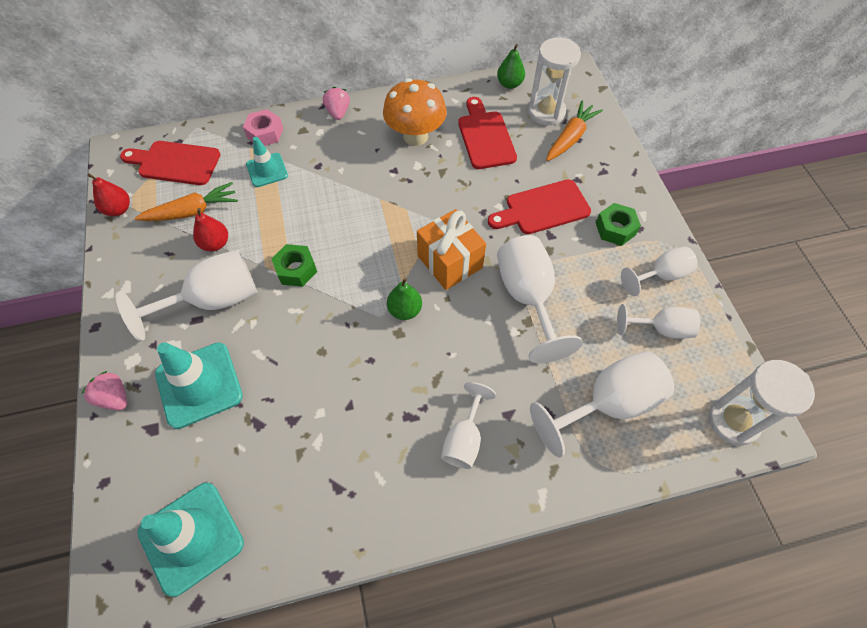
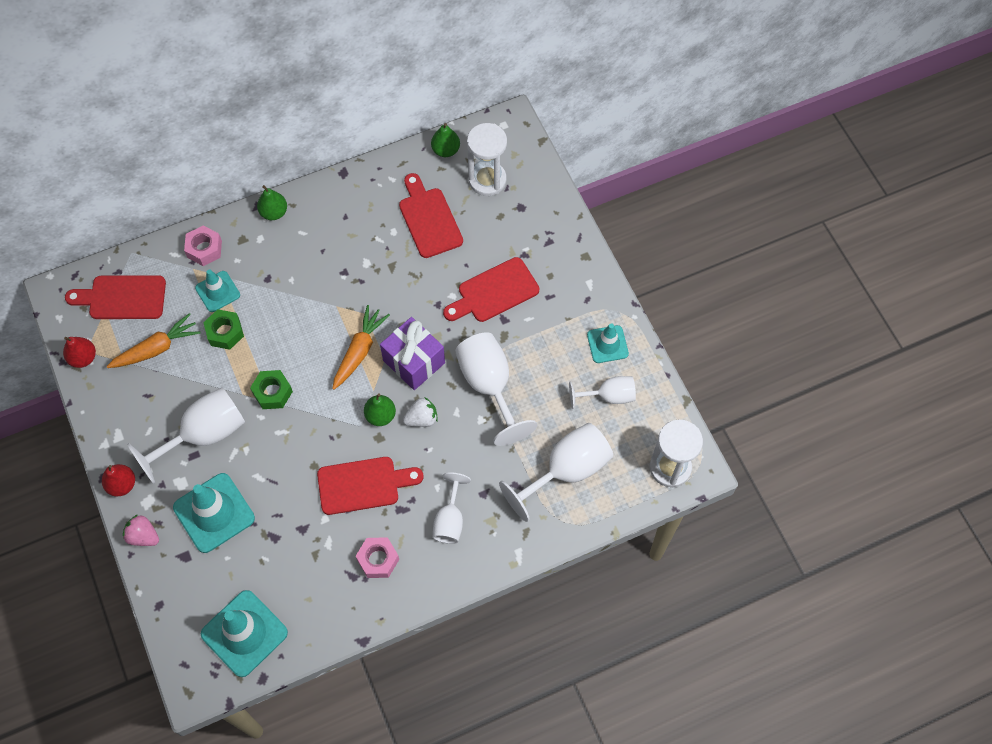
camera: 10 degrees left, 5 degrees up
(215, 244) = (189, 378): red pear -> red pear (122, 484)
(338, 112) = (274, 212): pink strawberry -> green pear
(371, 472) = (378, 560): none -> pink nut
(372, 381) = (363, 485): none -> red cutting board
(415, 136) = (358, 229): orange mushroom -> none
(449, 320) = (422, 419): none -> white strawberry
(450, 262) = (414, 362): orange gift -> purple gift
(570, 138) = (514, 207): orange carrot -> orange carrot (359, 351)
(615, 229) = (564, 303): green nut -> green nut (225, 332)
(661, 275) = (607, 344): white goblet -> turquoise traffic cone

